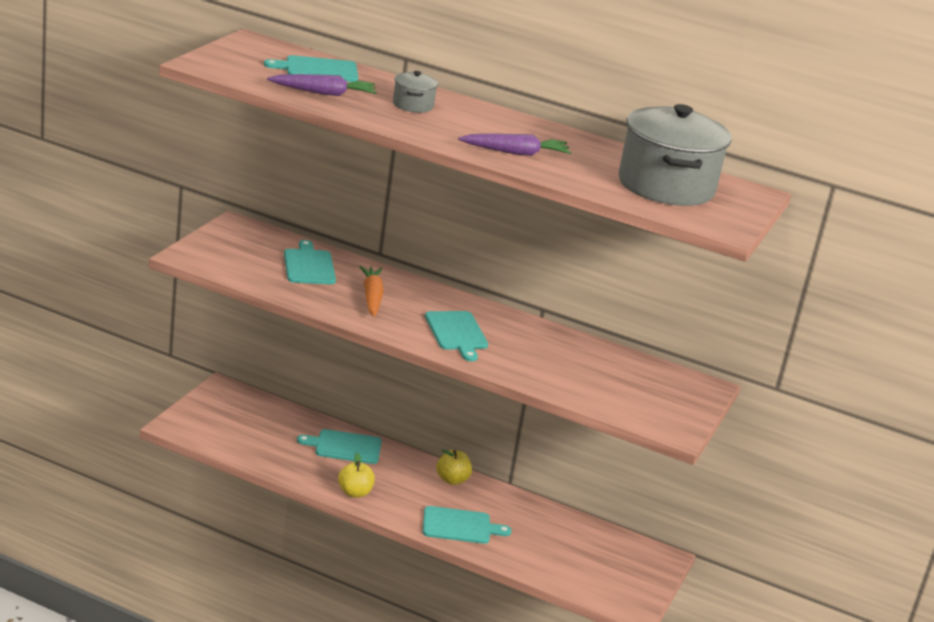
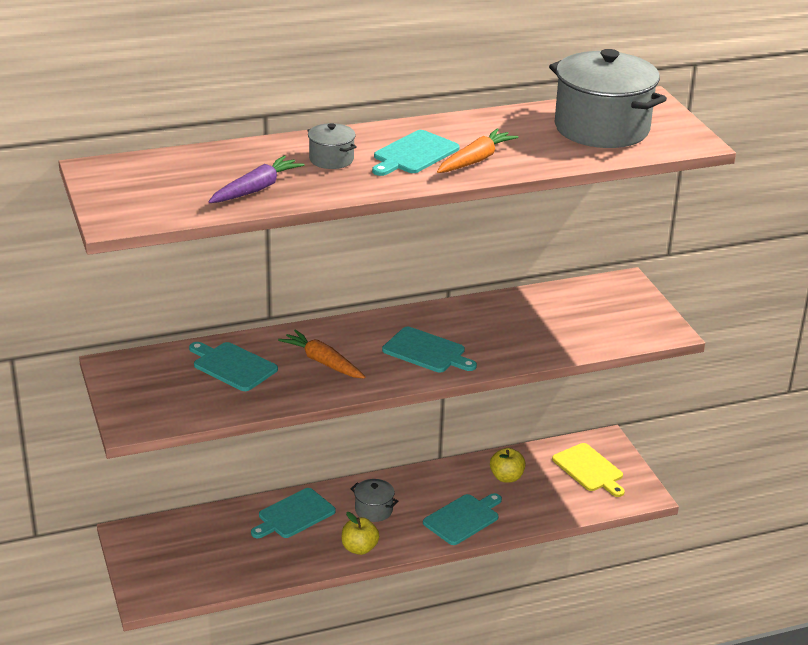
camera: 40 degrees left, 5 degrees up
(318, 70) = (202, 167): turquoise cutting board -> turquoise cutting board (414, 154)
(404, 480) = (373, 510): none -> grey pot
(452, 480) = (403, 484): yellow apple -> yellow apple (506, 477)
(516, 153) = (475, 160): purple carrot -> orange carrot
(616, 564) = (589, 469): none -> yellow cutting board

